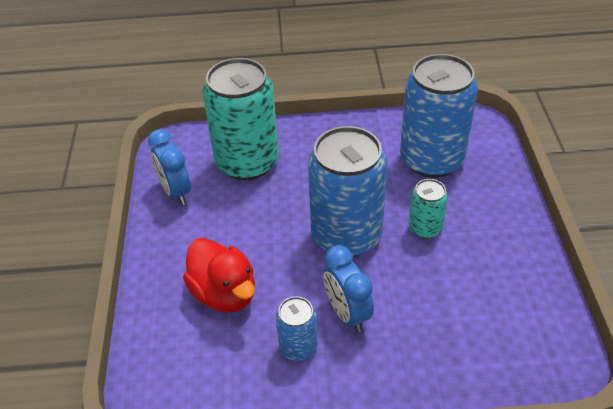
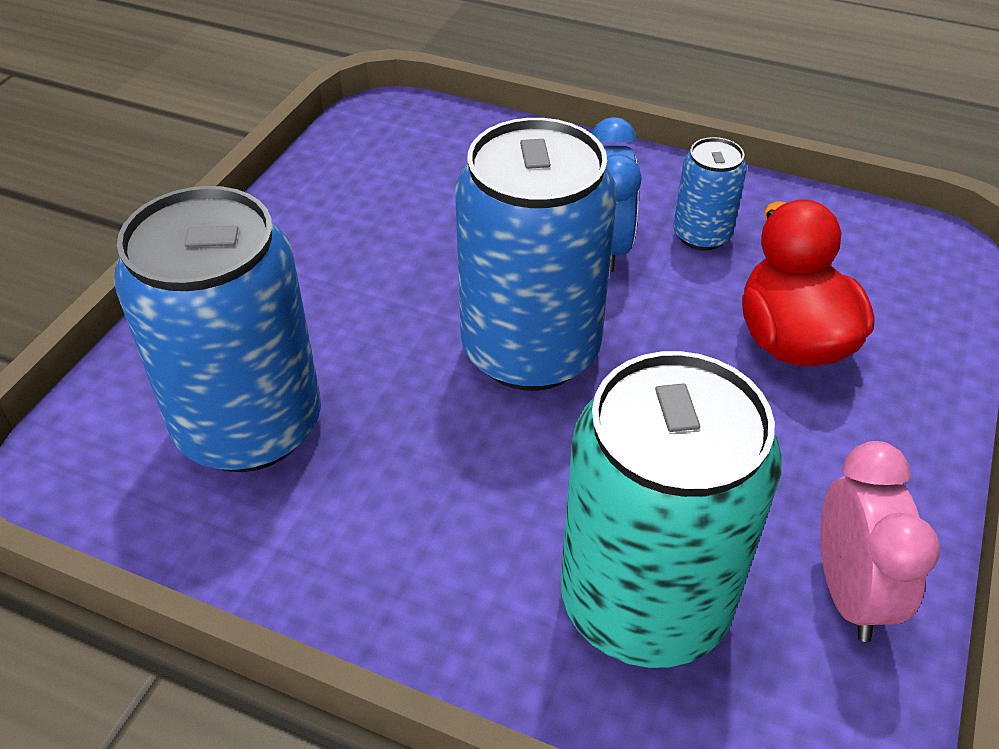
camera: 155 degrees left, 0 degrees up
(175, 192) = (849, 592): blue clock -> pink clock
(425, 228) = (390, 310): turquoise can -> none

